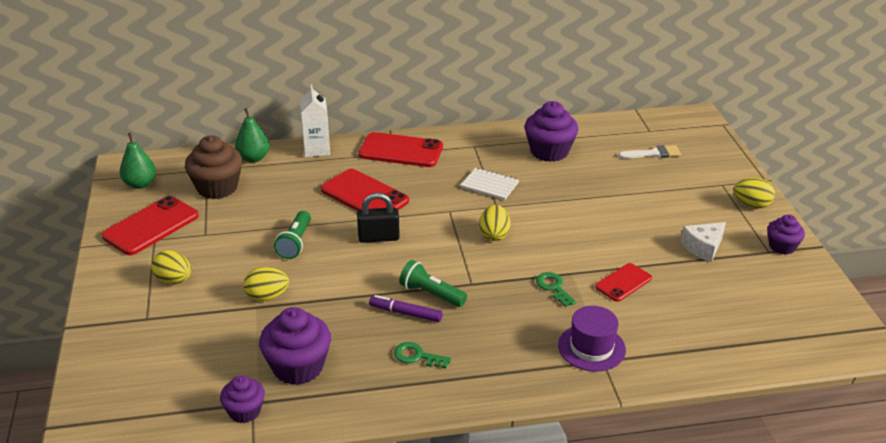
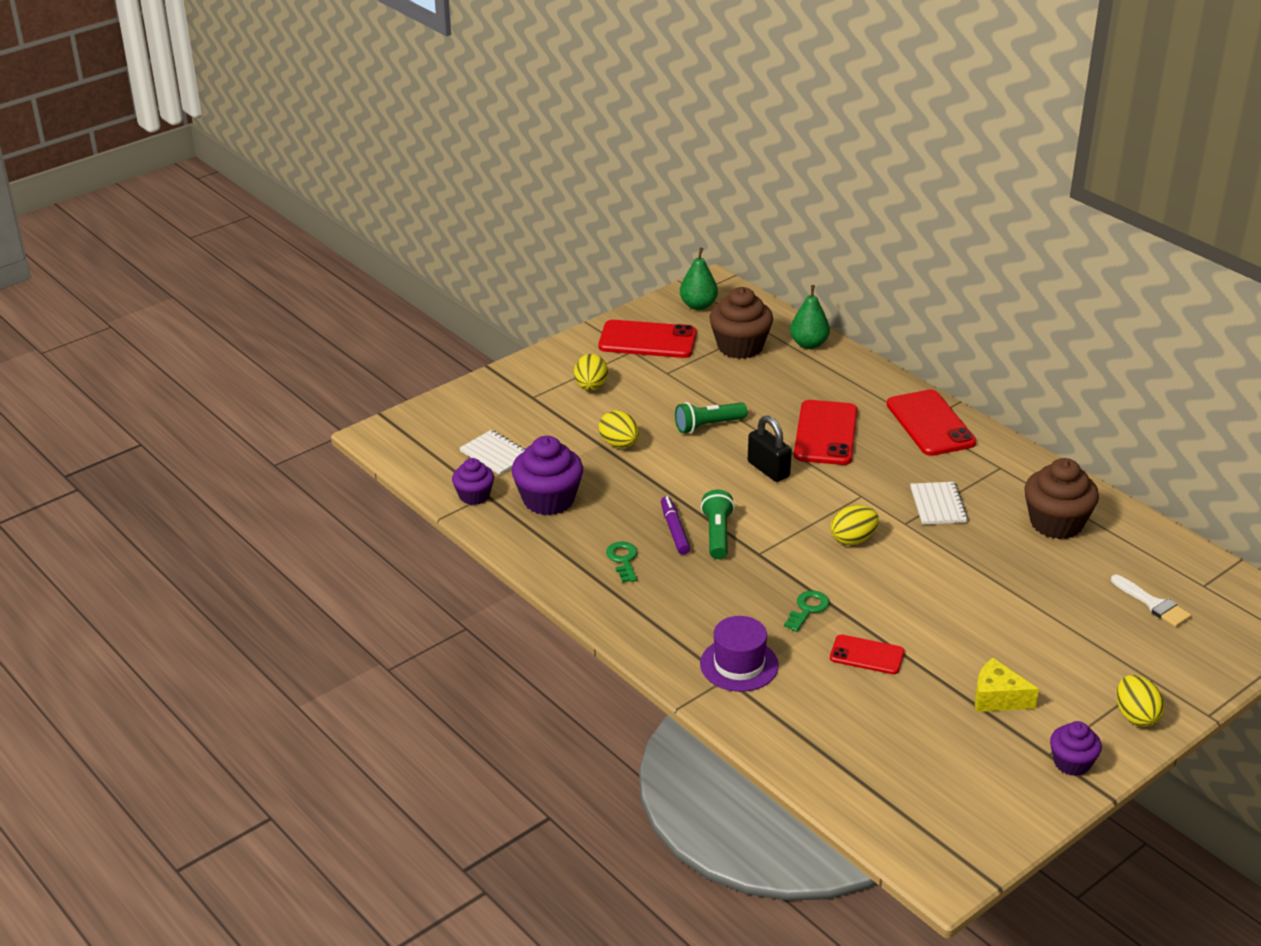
camera: 60 degrees right, 0 degrees up
(200, 373) = (495, 454): none -> white notebook
(316, 149) = (868, 372): white carton -> none
(549, 151) = (1056, 523): purple cupcake -> brown cupcake
(703, 248) = (997, 698): white cheese -> yellow cheese

